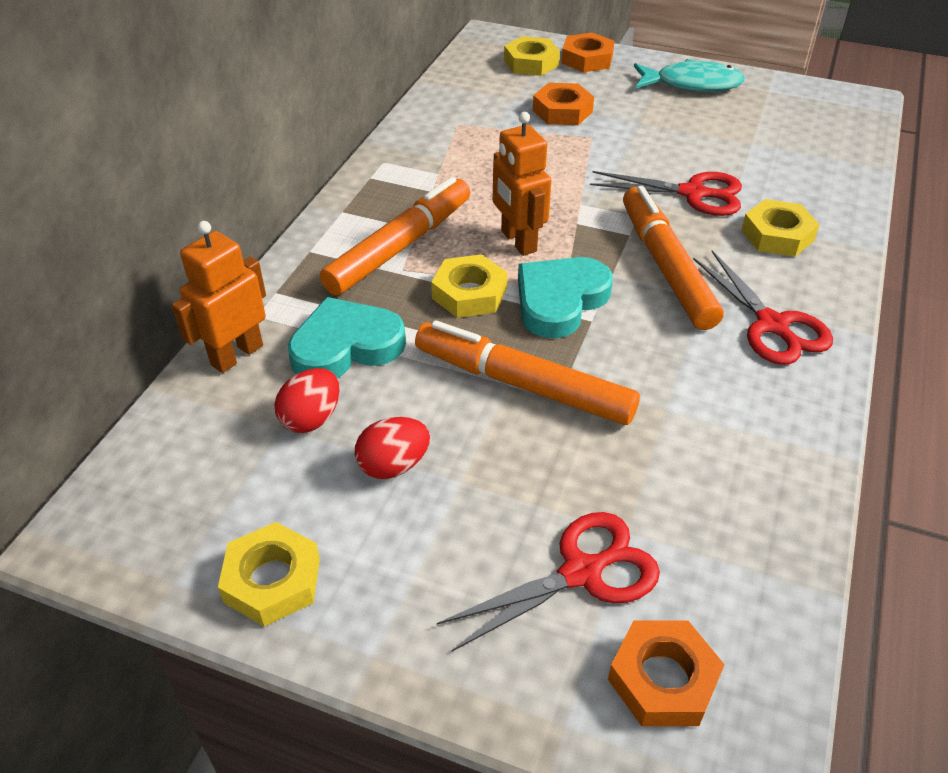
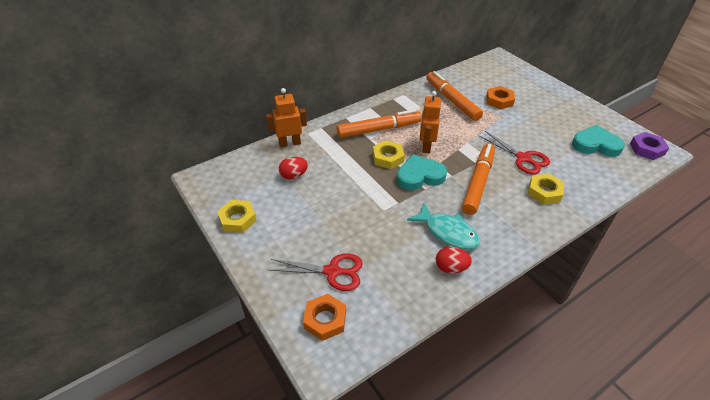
camera: 35 degrees right, 0 degrees up
(346, 346) = (327, 157): turquoise heart -> turquoise heart (595, 145)
(393, 465) = (305, 204): red egg -> red egg (451, 268)
(523, 384) = (375, 199): orange marker -> orange marker (452, 100)
(531, 63) = (506, 75): yellow nut -> none
(587, 59) = (535, 82): orange nut -> none
(692, 84) = (575, 111): turquoise fish -> turquoise fish (448, 232)
(772, 325) = (500, 226): red scissors -> none
(841, 106) = (647, 149): none -> purple nut

